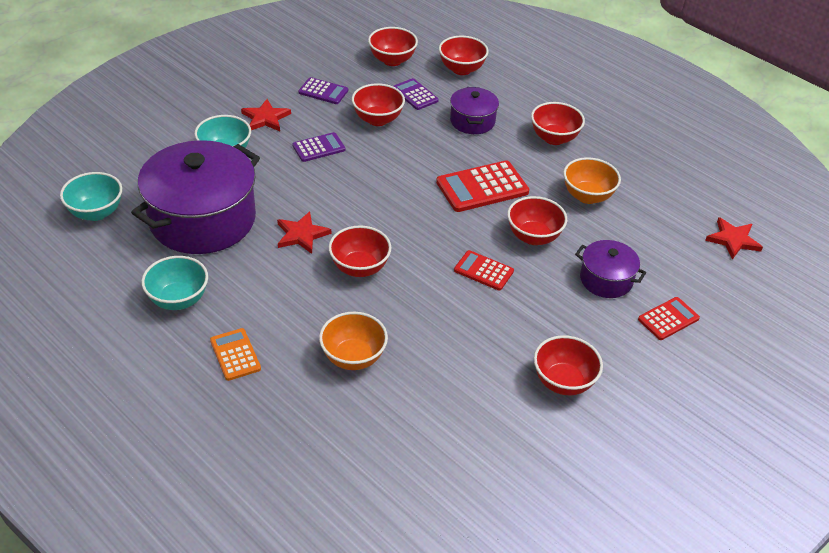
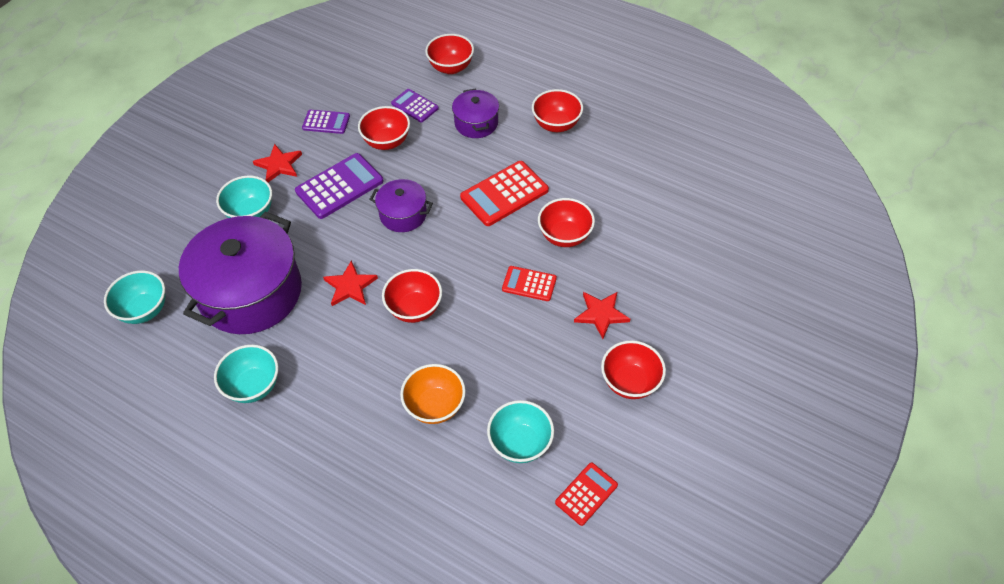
camera: 10 degrees left, 10 degrees up
(235, 355) = (324, 431): orange calculator -> none
(319, 148) = (339, 186): purple calculator -> purple calculator, size x1.69
(392, 60) = (382, 72): red bowl -> none
(430, 411) = (520, 443): none -> turquoise bowl
(587, 196) = (602, 181): orange bowl -> none
(606, 280) = (641, 266): purple pot -> purple pot (403, 214)
(668, 319) = (705, 293): red calculator -> red calculator (586, 494)
(733, 240) = (742, 196): red star -> red star (601, 314)

